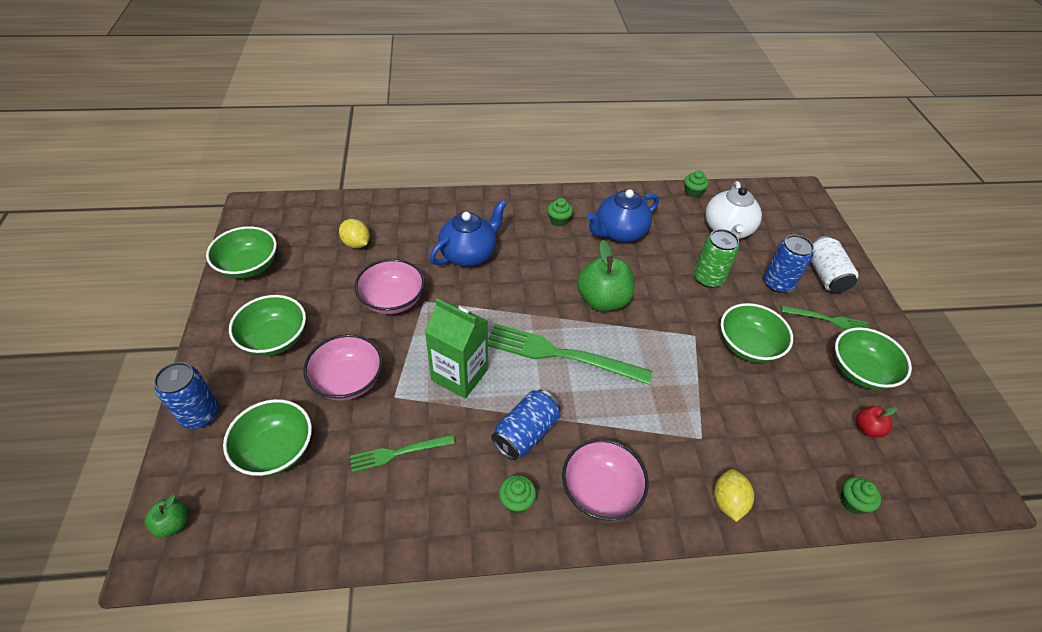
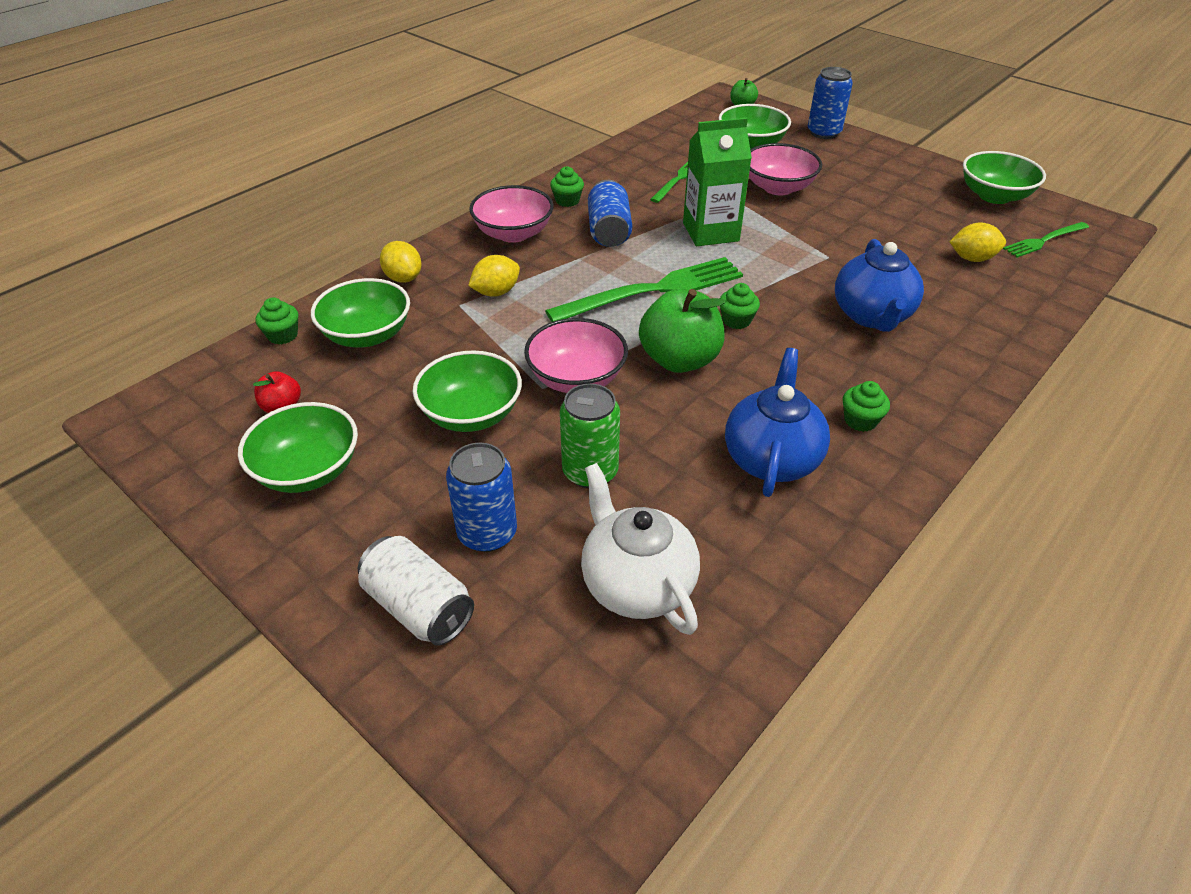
camera: 140 degrees right, 5 degrees down
(275, 339) = (870, 177): green bowl -> green bowl (367, 335)
(392, 300) = (852, 242): pink bowl -> pink bowl (576, 378)
(666, 431) = (496, 292): none -> yellow lemon
(693, 192) = (768, 632): green cupcake -> green cupcake (736, 320)
(827, 320) = (381, 520): green fork -> green fork (1044, 240)

